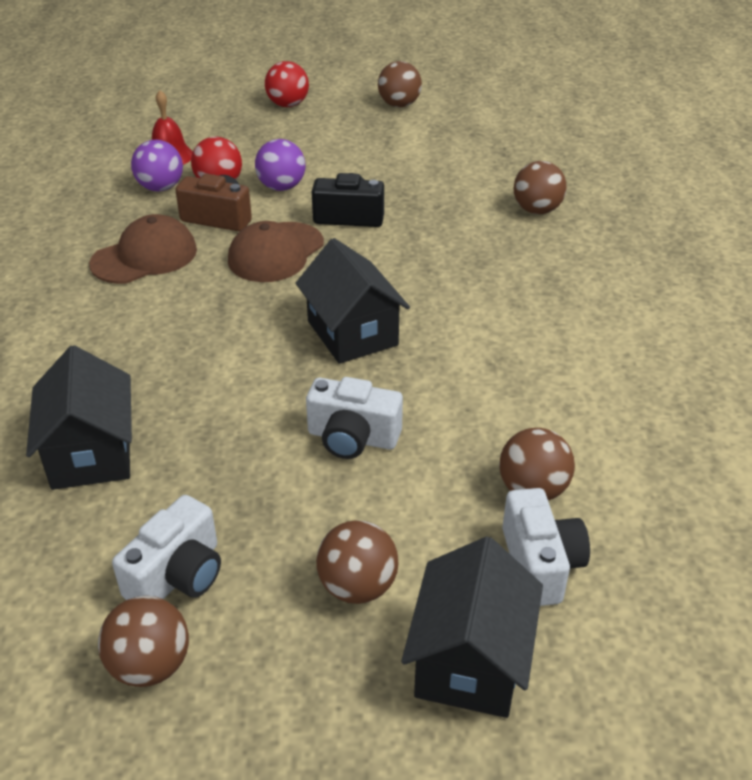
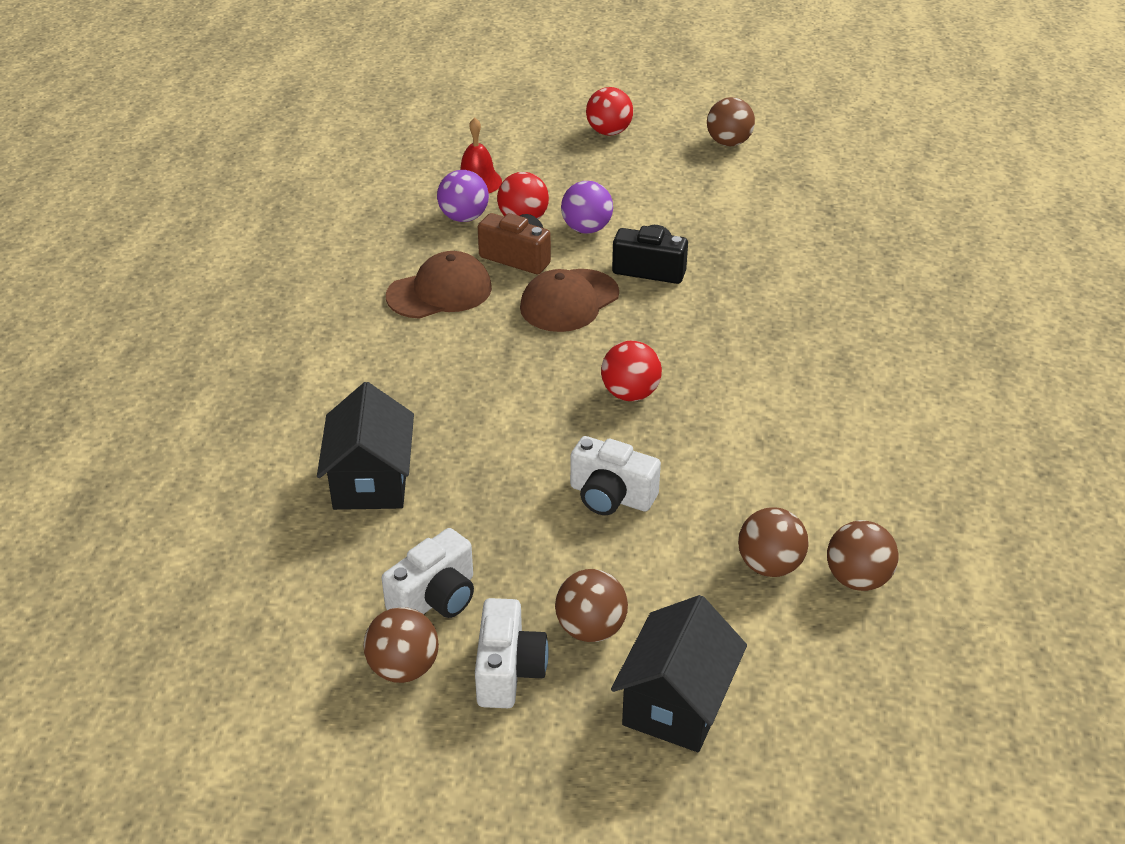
camera: 10 degrees right, 0 degrees up
(352, 333) = (630, 394): black house -> red ball
(537, 210) = (848, 282): brown ball -> brown ball (857, 579)
(540, 564) = (759, 632): white camera -> white camera (508, 671)

